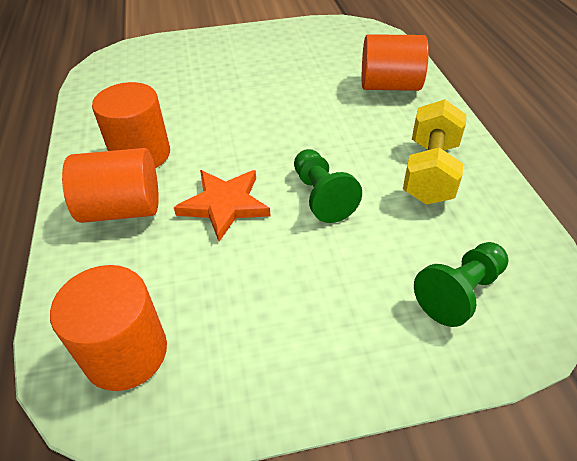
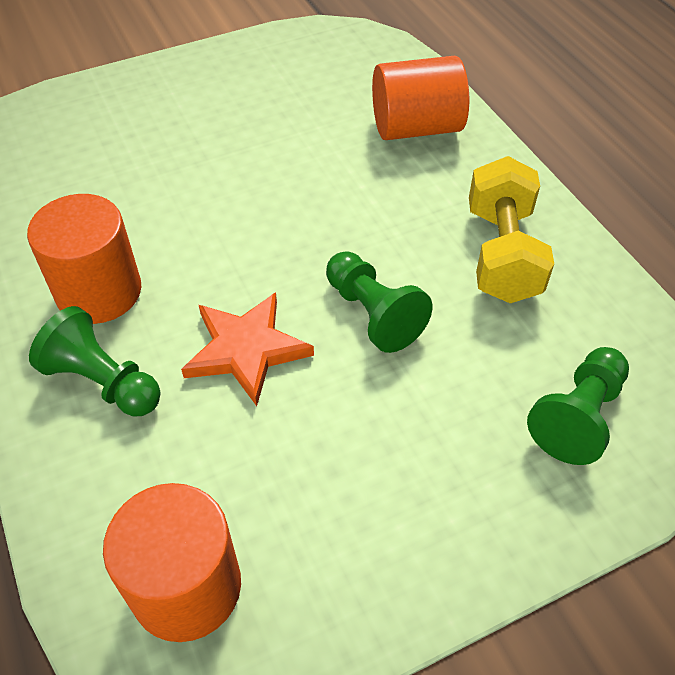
camera: 15 degrees left, 5 degrees up
(122, 209) = (103, 382): orange cylinder -> green pawn

